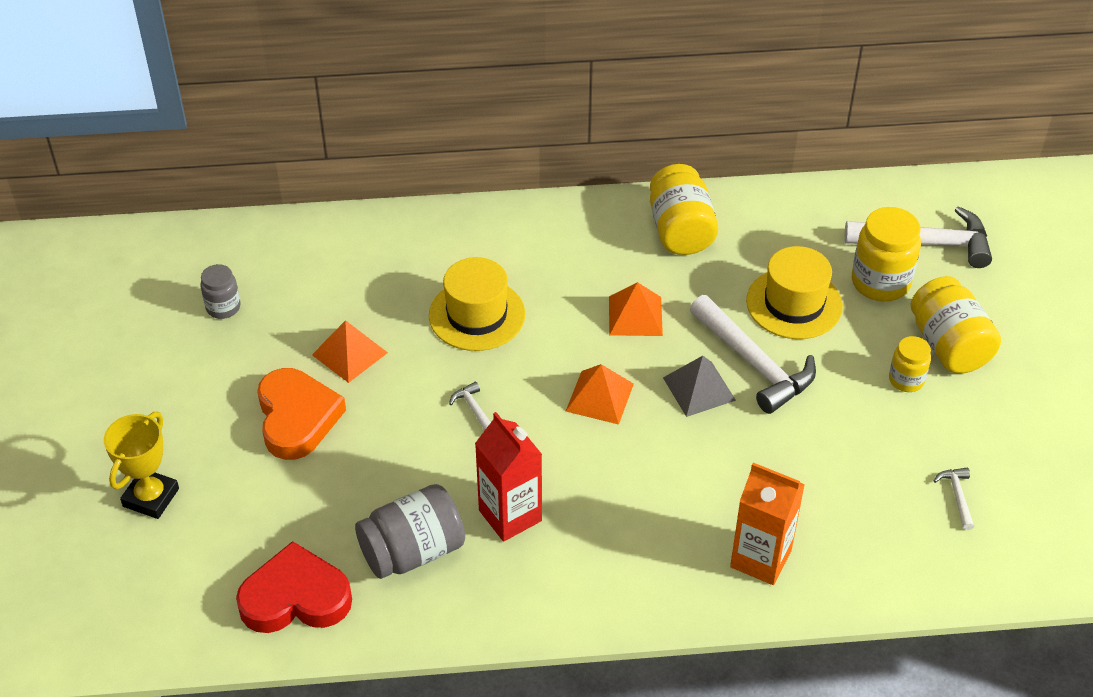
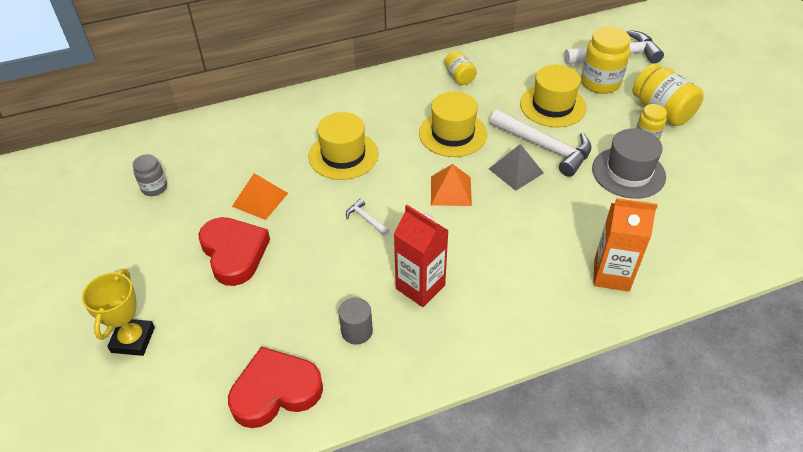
camera: 15 degrees left, 0 degrees up
(297, 418) = (234, 253): orange heart -> red heart
(413, 551) = (357, 331): grey jar -> grey cylinder
(635, 316) = (452, 134): orange pyramid -> yellow hat
(680, 230) = (459, 77): yellow jar -> yellow jar, size x0.58
(853, 426) = (628, 172): none -> grey hat
(957, 496) = (718, 202): white hammer -> none

